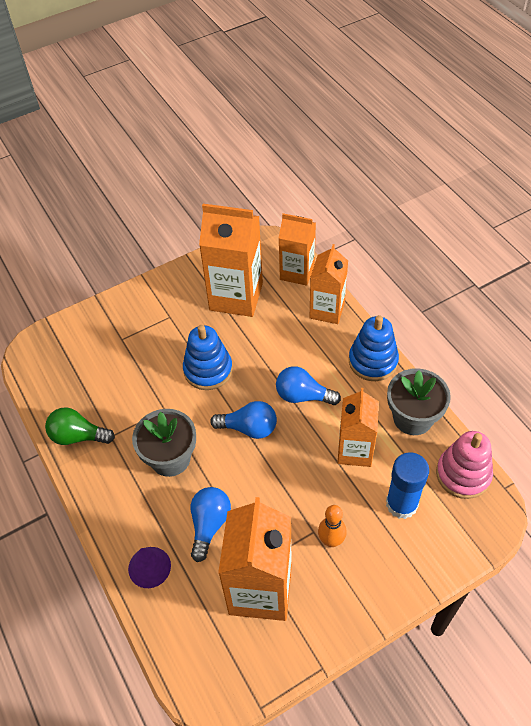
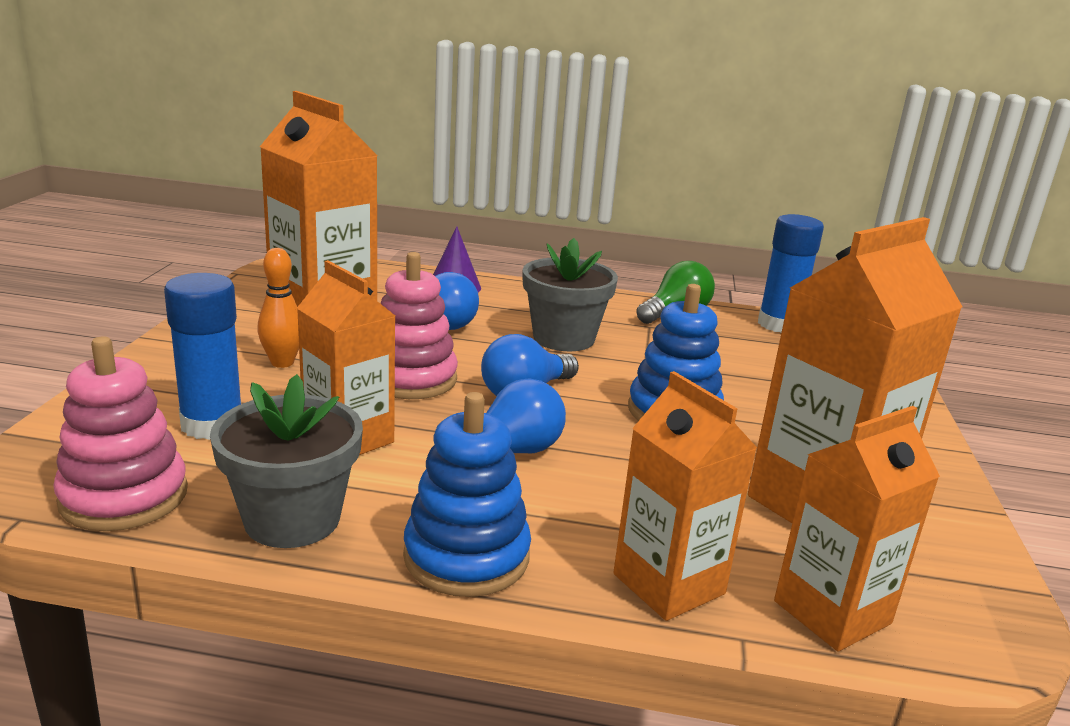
camera: 125 degrees right, 30 degrees down
(47, 387) = (779, 324): none -> blue glue stick
(285, 477) = (411, 379): none -> pink stacking toy

